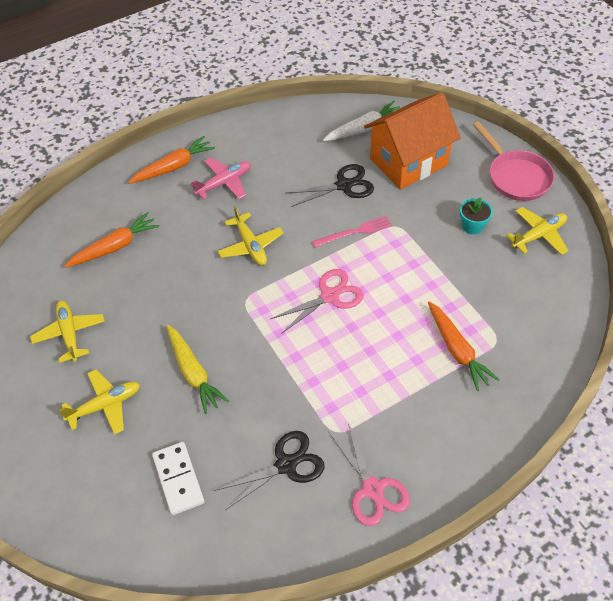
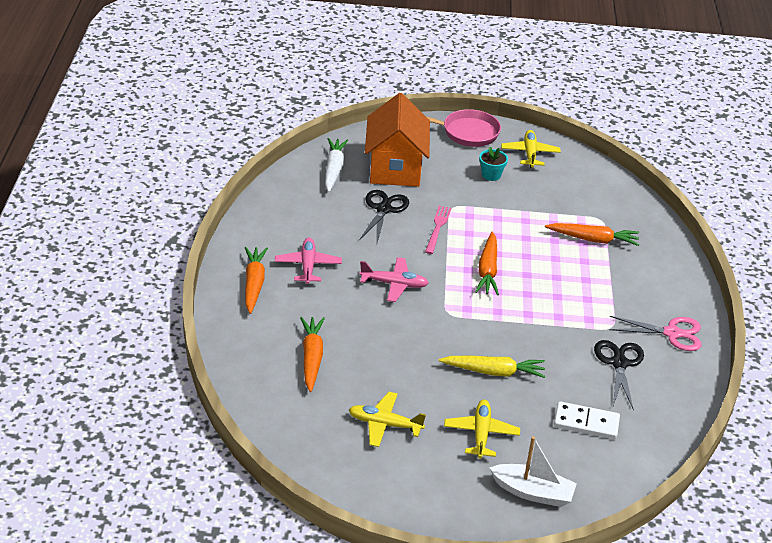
camera: 60 degrees left, 15 degrees down
(55, 483) = (533, 492): none -> white boat
(251, 245) = (394, 284): yellow plane -> pink plane
(330, 296) = (487, 270): pink scissors -> orange carrot

